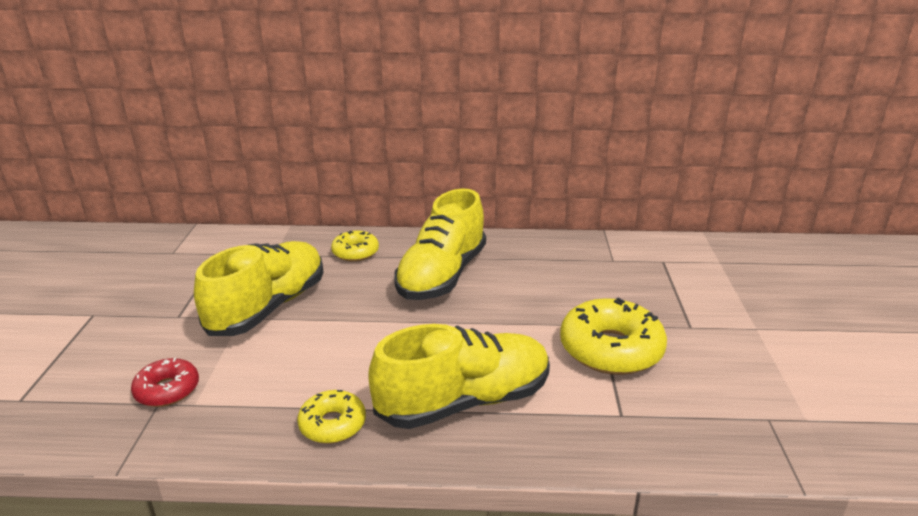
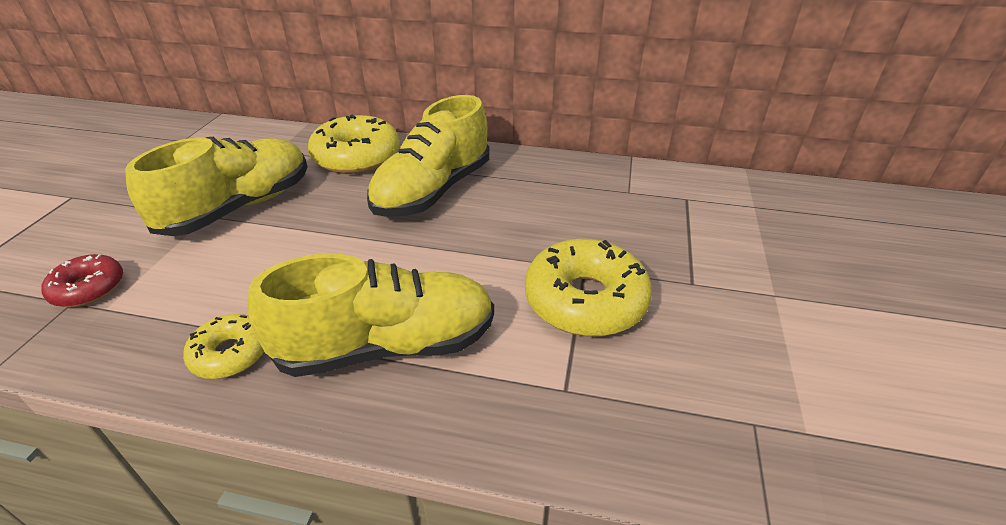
camera: 10 degrees right, 10 degrees up
(355, 252) = (356, 157): yellow donut -> yellow donut, size x1.77

